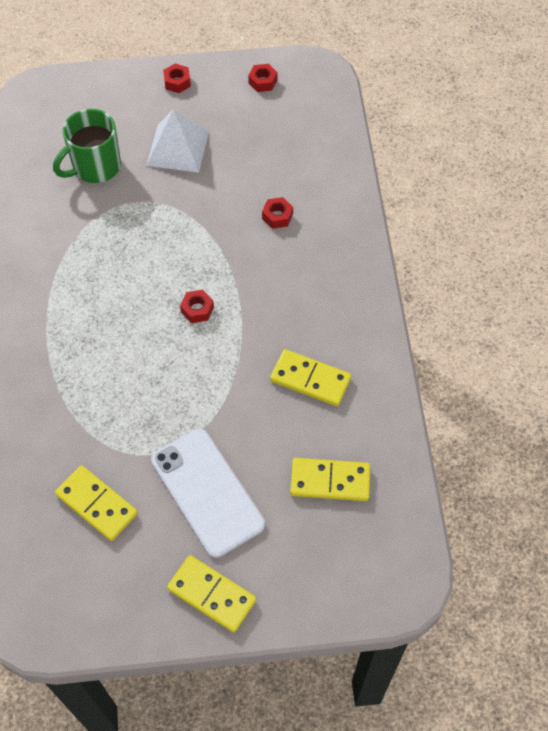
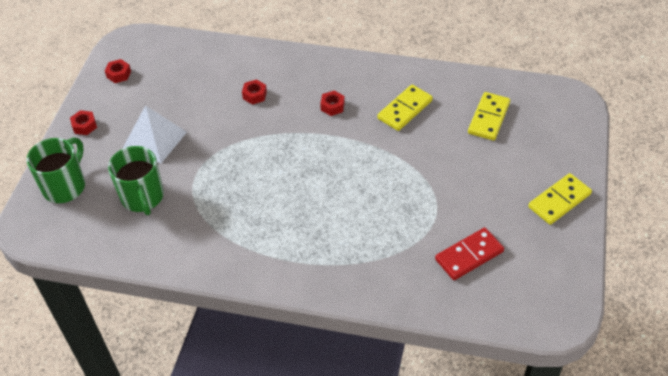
camera: 70 degrees left, 10 degrees down
(92, 98) = (65, 186): none -> green mug
(97, 504) = (469, 255): yellow domino -> red domino
(197, 309) = (318, 159): red nut -> red nut (332, 106)
(207, 492) = (478, 186): white phone -> none

